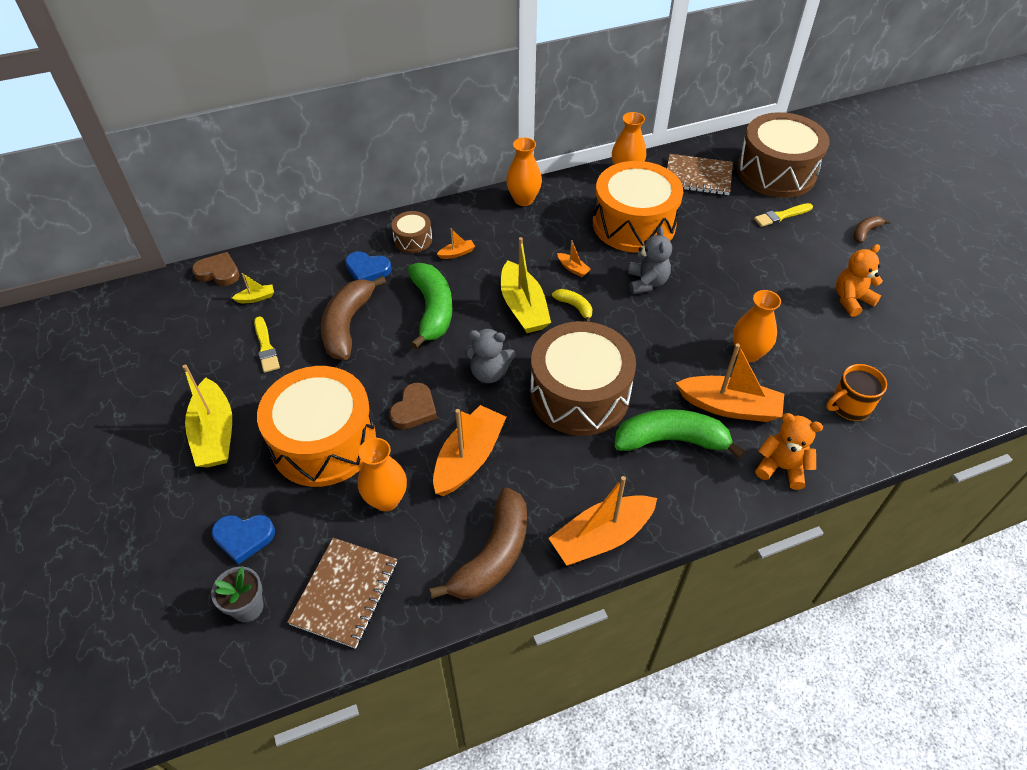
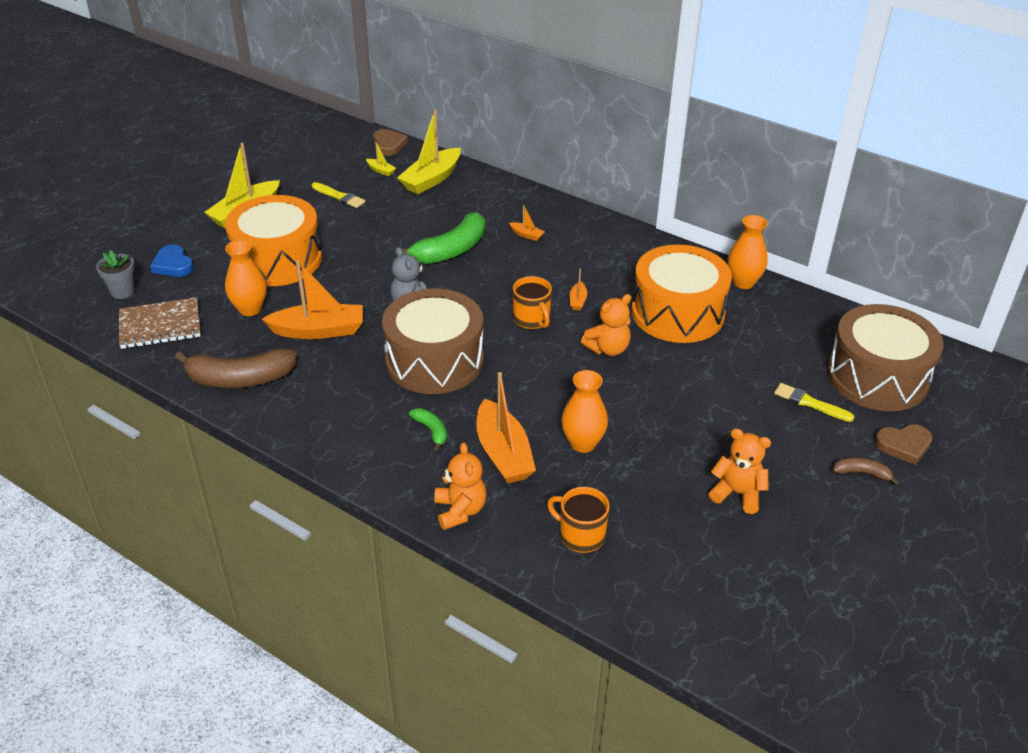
camera: 55 degrees right, 10 degrees down
(266, 347) = (339, 196): yellow brush -> yellow brush turned 90 degrees counterclockwise
(347, 325) = (395, 220): brown banana -> none
(367, 270) = (460, 203): blue heart -> none
(413, 239) = (517, 208): brown drum -> none
(414, 409) = (342, 285): brown heart -> brown heart (903, 445)
(523, 199) = (633, 240): orange vase -> none
(523, 307) = (502, 293): yellow boat -> yellow boat (431, 179)
(574, 307) = (532, 319): yellow banana -> orange mug
(601, 537) = (298, 428): orange boat -> none
(647, 283) = (608, 349): grey teddy bear -> orange teddy bear
(671, 440) = (431, 431): green banana -> green banana, size x0.48
(698, 177) = (798, 327): brown notebook -> none

